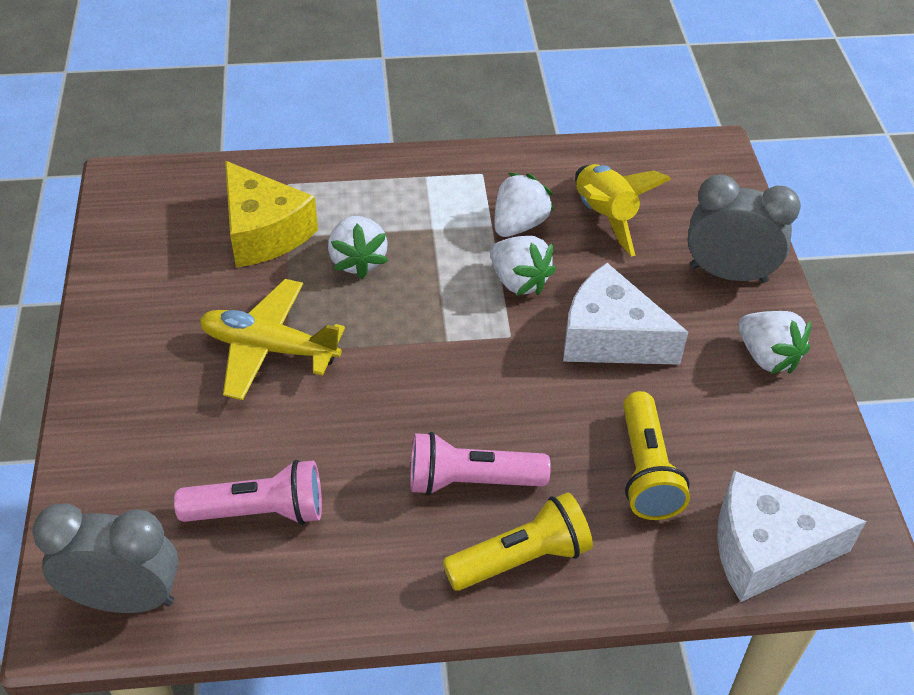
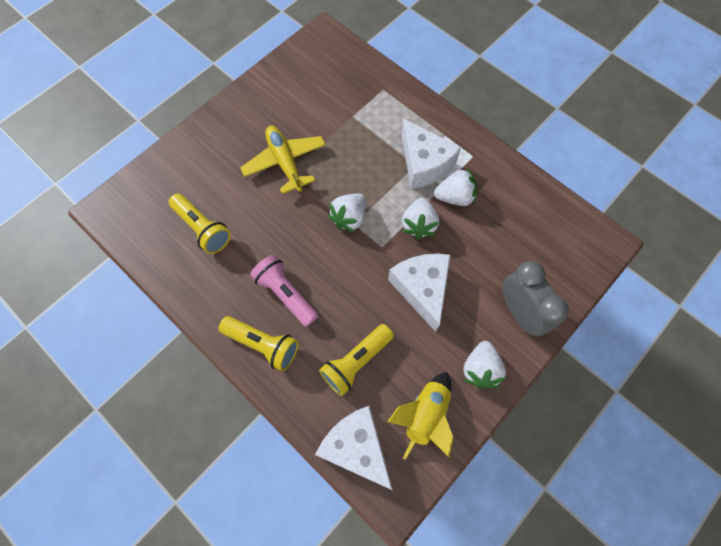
camera: 50 degrees right, 20 degrees up
(125, 599) = (128, 218): grey clock -> none
(259, 511) = (202, 229): pink flashlight -> yellow flashlight
(263, 232) = (345, 106): yellow cheese -> none
(357, 261) = (365, 153): white strawberry -> white strawberry (349, 218)
(441, 219) = (424, 164): none -> white cheese
(605, 217) = (500, 229): yellow rocket -> yellow rocket (425, 415)

